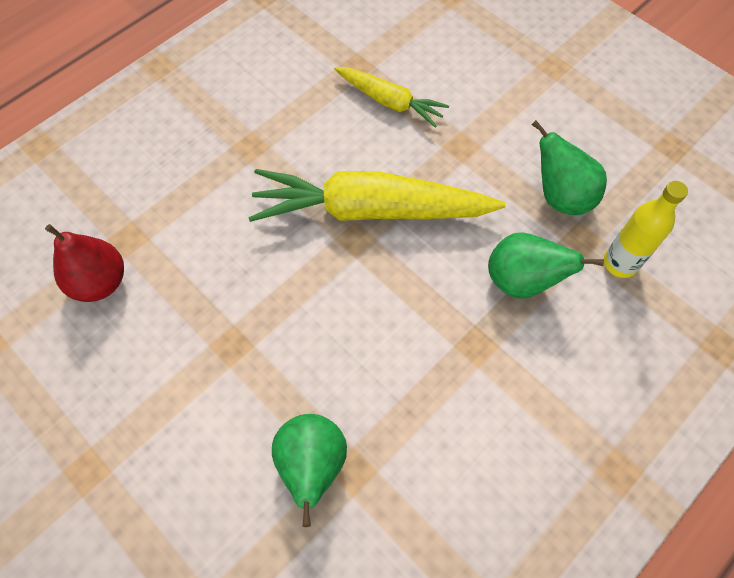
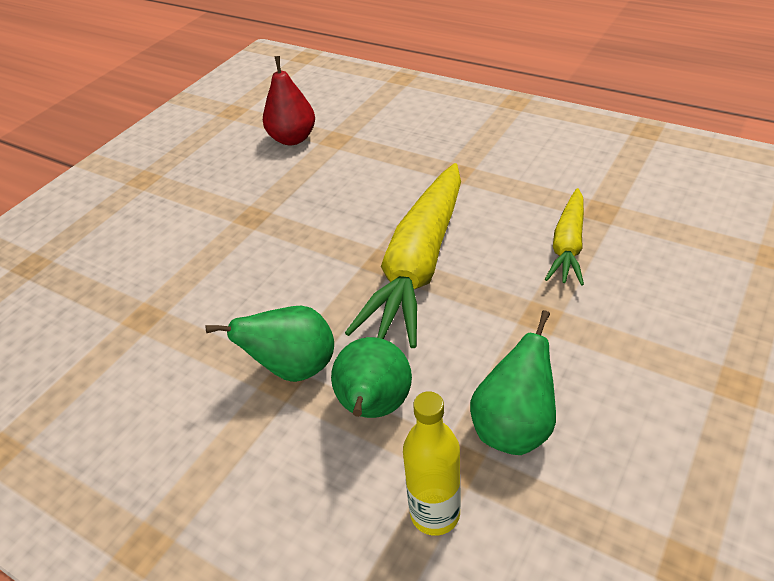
camera: 80 degrees right, 20 degrees down
(312, 465) = (148, 290): green pear -> green pear (294, 368)
(371, 210) = (419, 264): yellow carrot -> yellow carrot turned 150 degrees counterclockwise

